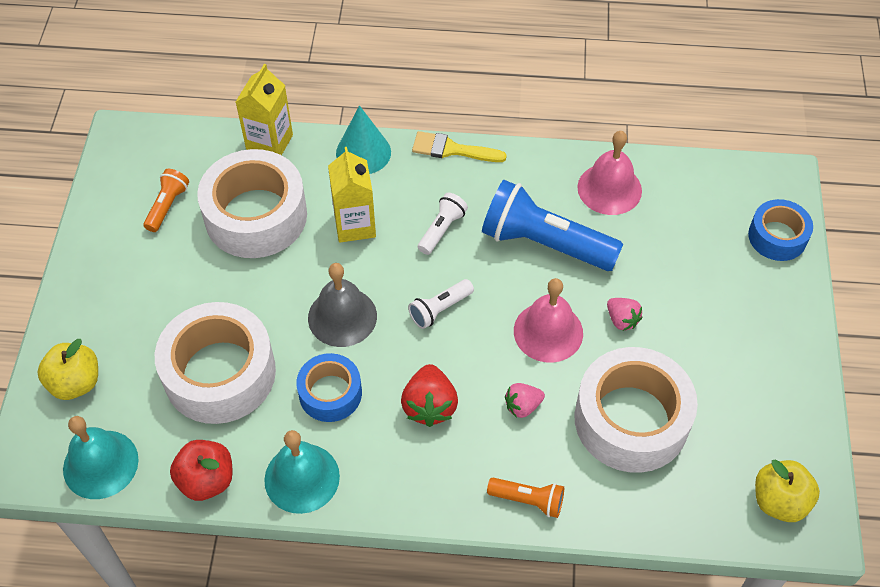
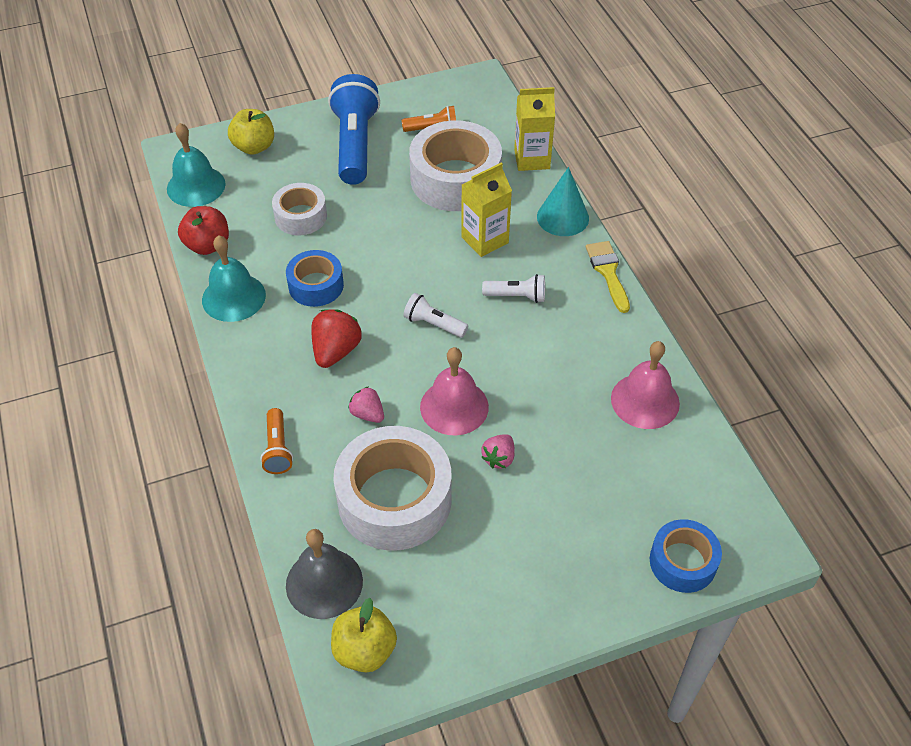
camera: 65 degrees right, 5 degrees down
(220, 373) = (300, 216): white tape -> white tape, size x0.56
(342, 317) = (391, 266): grey bell -> grey bell (324, 583)
(429, 406) = (336, 351): red strawberry -> red strawberry turned 135 degrees clockwise
(544, 243) = (548, 372): blue flashlight -> blue flashlight (355, 144)

